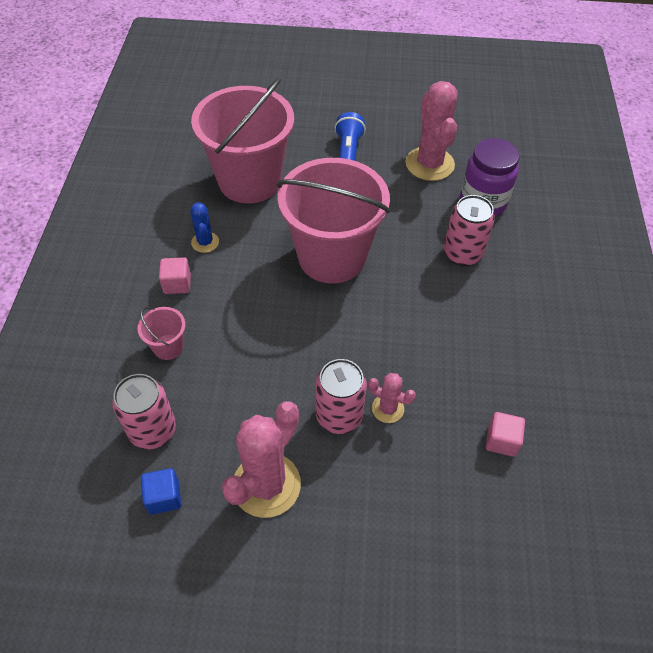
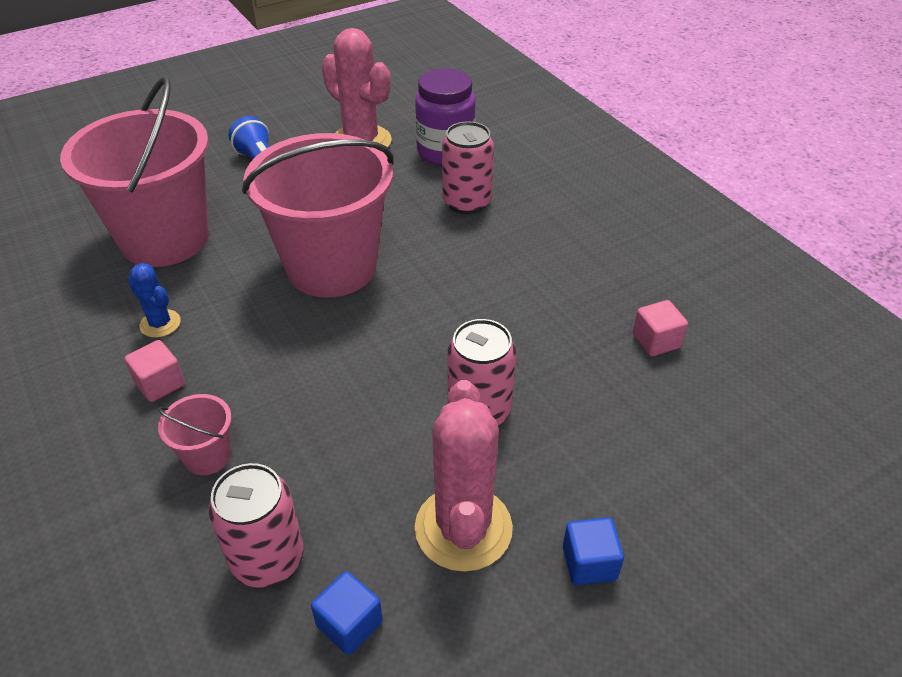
camera: 35 degrees left, 10 degrees down
(319, 558) = (589, 563): none -> blue cube
(387, 408) = (523, 375): pink cactus -> none

